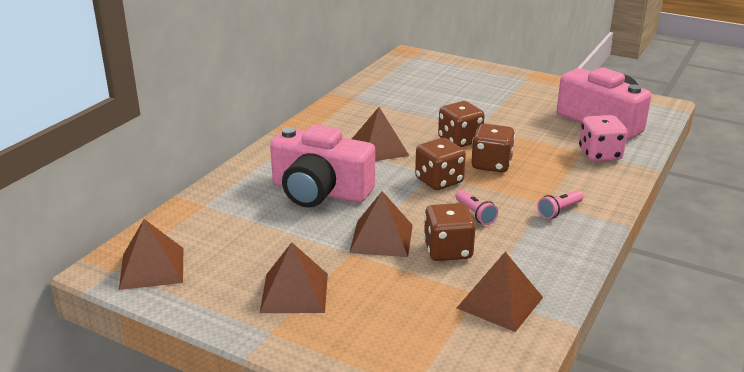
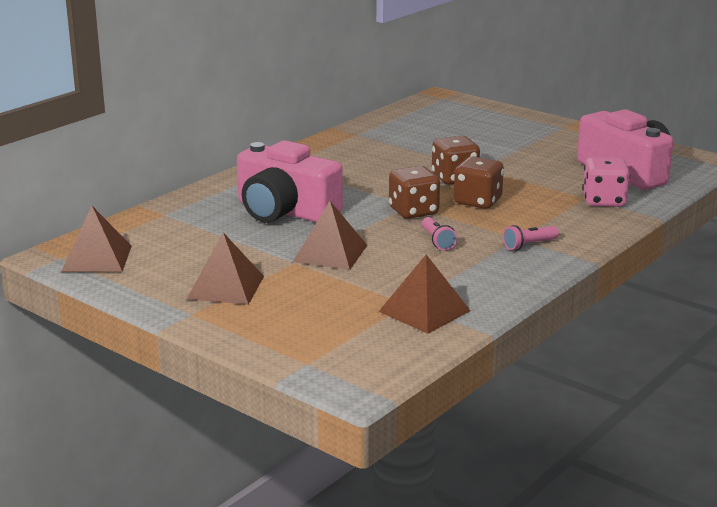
camera: 10 degrees right, 5 degrees down
(379, 148) = (363, 179): brown pyramid -> none
(448, 251) = (393, 268): brown dice -> none

